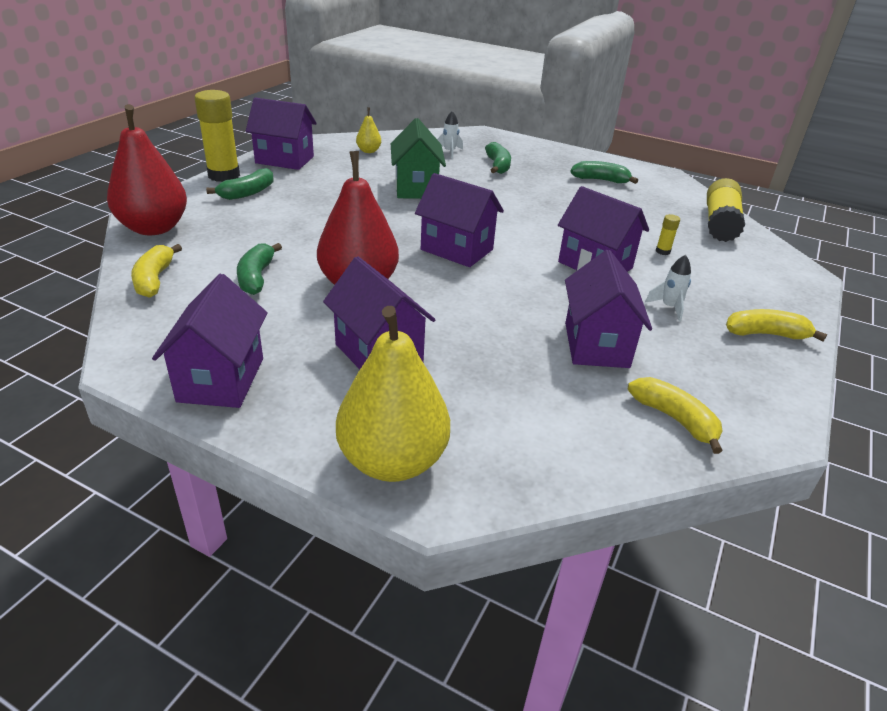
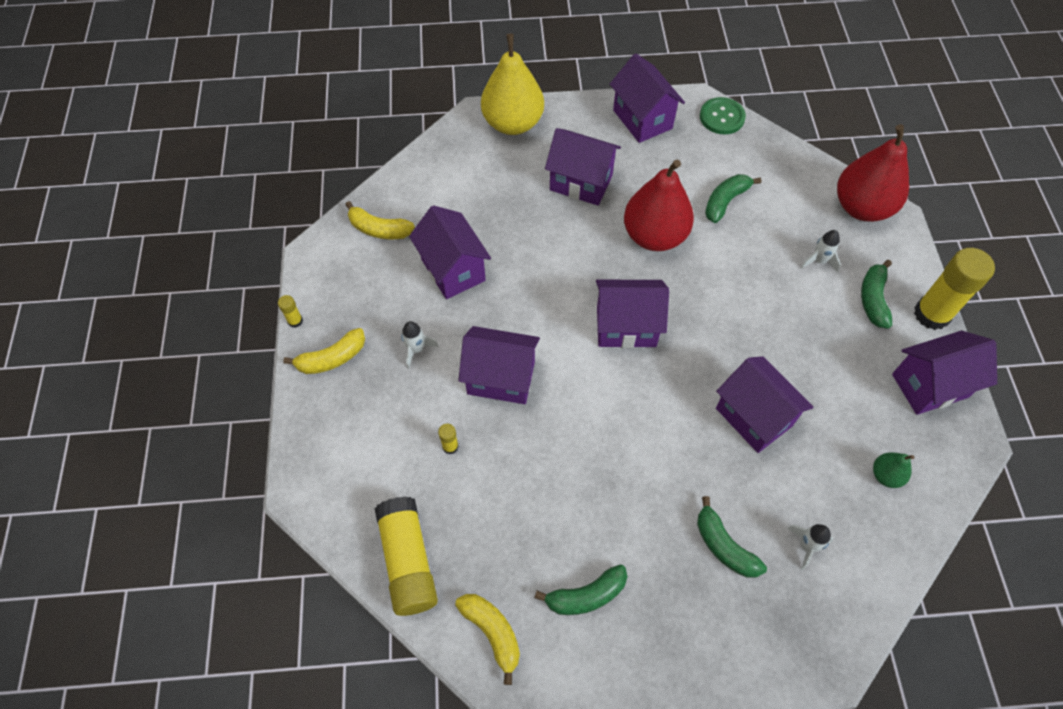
camera: 150 degrees right, 25 degrees up
(134, 337) = (722, 117): none -> green button
(154, 279) = (780, 161): yellow banana -> yellow banana (492, 632)
(248, 220) = (819, 261): none -> white rocket
(256, 277) = (725, 202): green banana -> green banana turned 105 degrees counterclockwise
(368, 151) = (886, 475): yellow pear -> green pear
(416, 188) = (754, 417): green house -> purple house
(809, 377) = (295, 321): none -> yellow glue stick

